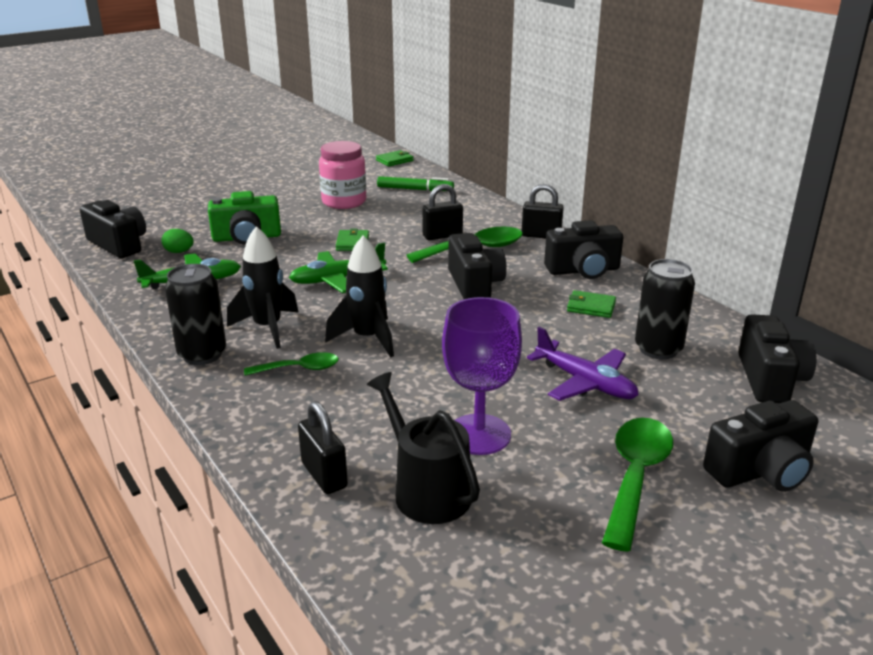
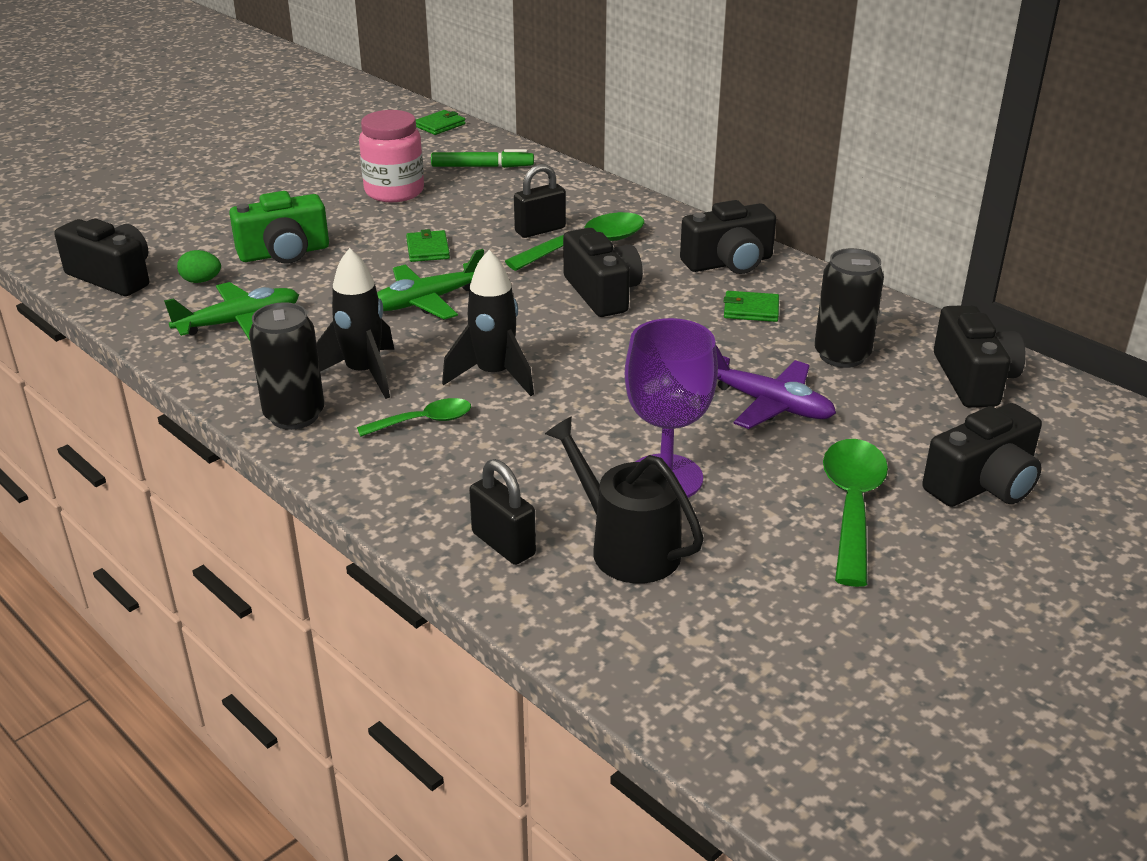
camera: 10 degrees left, 5 degrees up
(541, 235) = (664, 220): black padlock -> none

